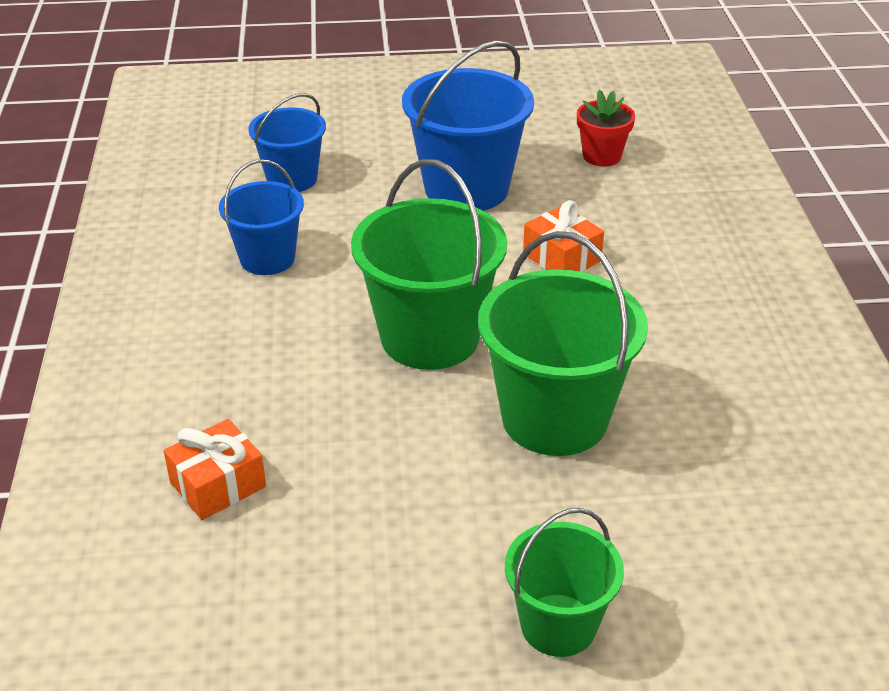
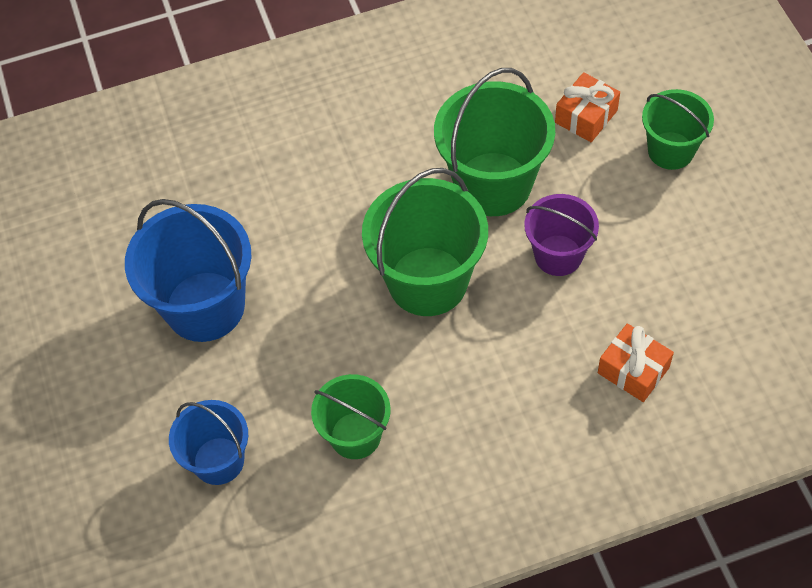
camera: 100 degrees left, 20 degrees up
(267, 258) = (355, 435): blue bucket -> green bucket
(419, 455) = (558, 255): none -> purple bucket
(562, 257) = (296, 214): orange gift -> orange gift (586, 116)
(601, 156) = (127, 212): red flower pot -> none

